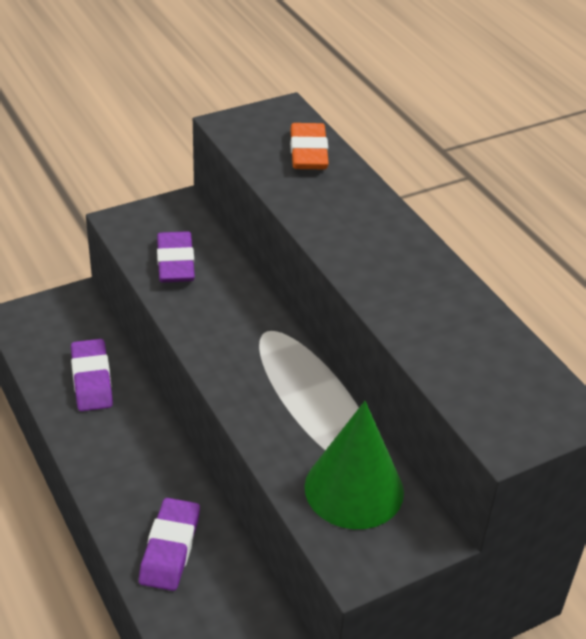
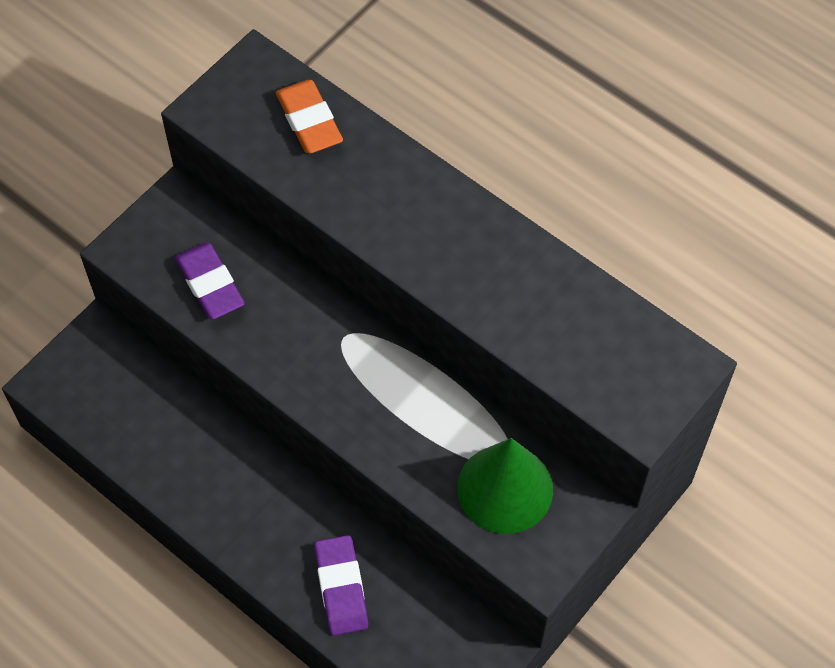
camera: 20 degrees left, 20 degrees up
(92, 379) = (168, 431): purple eraser -> none

